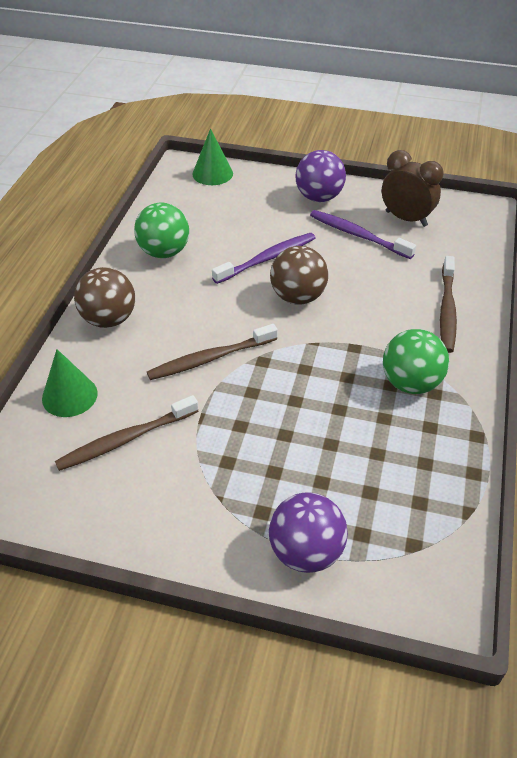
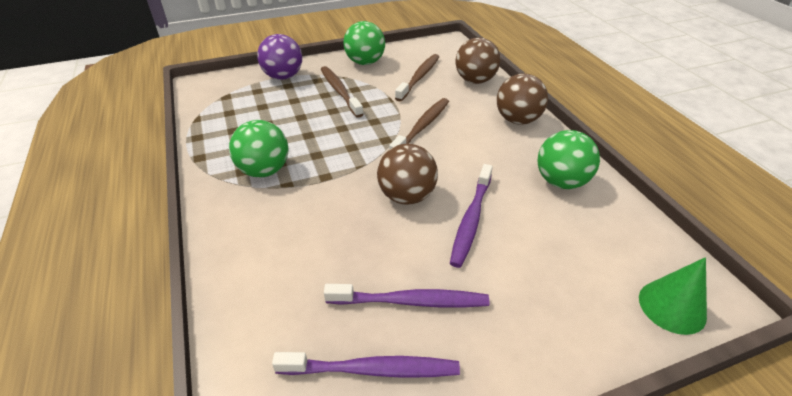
camera: 145 degrees right, 5 degrees down
(69, 396) = (475, 80): green cone -> brown ball
(161, 519) = (365, 62): none -> green ball
(319, 197) = (511, 343): purple ball -> none
(406, 219) = (371, 369): brown clock -> purple toothbrush
(447, 310) = (257, 249): brown toothbrush -> brown toothbrush (340, 91)

